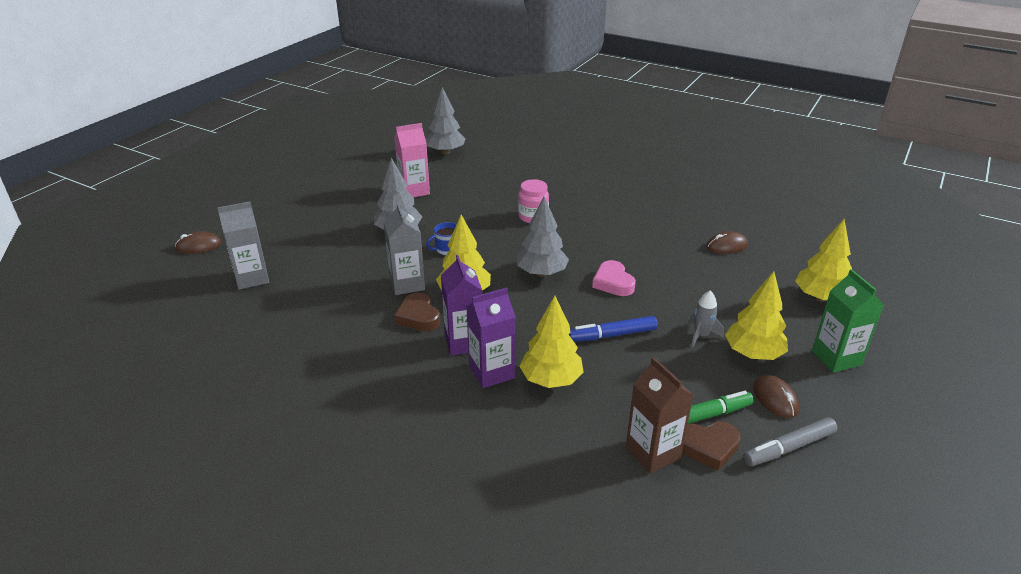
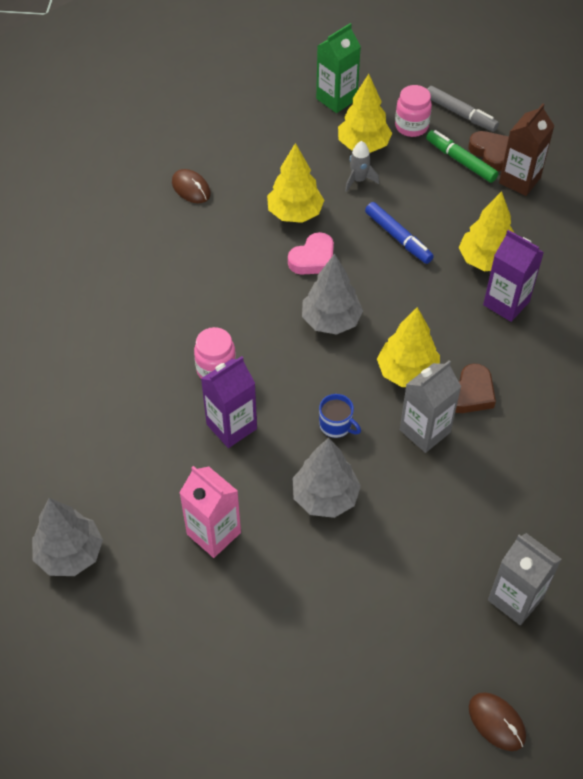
camera: 115 degrees left, 20 degrees up
(464, 342) = (482, 340): purple carton -> purple carton (231, 426)
(775, 398) = (411, 126): brown mouse -> pink jar
(820, 298) = (251, 115): yellow tree -> yellow tree (295, 213)

